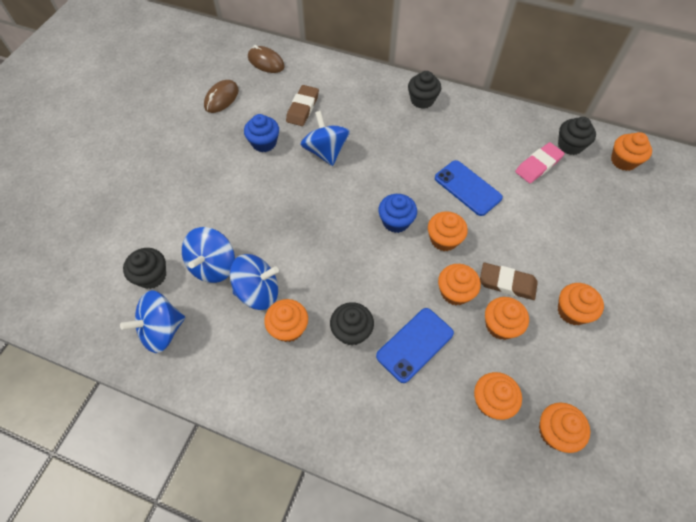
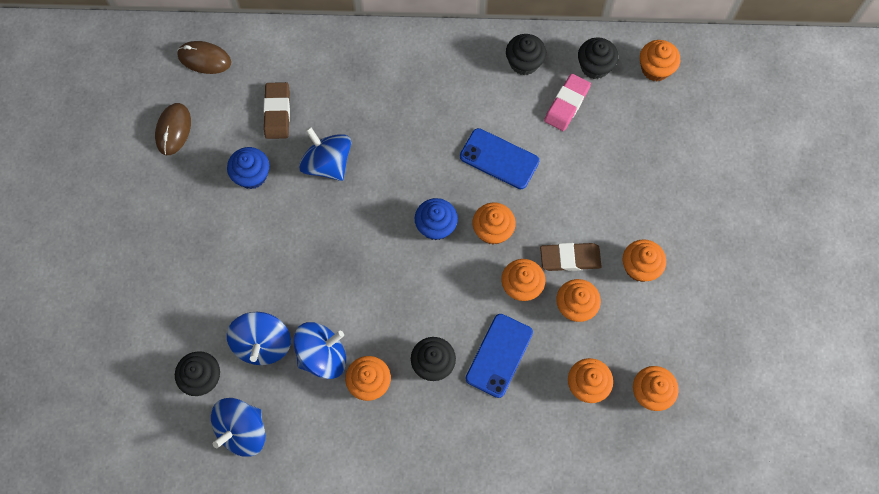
camera: 20 degrees left, 10 degrees up
(422, 100) = (413, 56): black cupcake -> black cupcake (524, 63)

